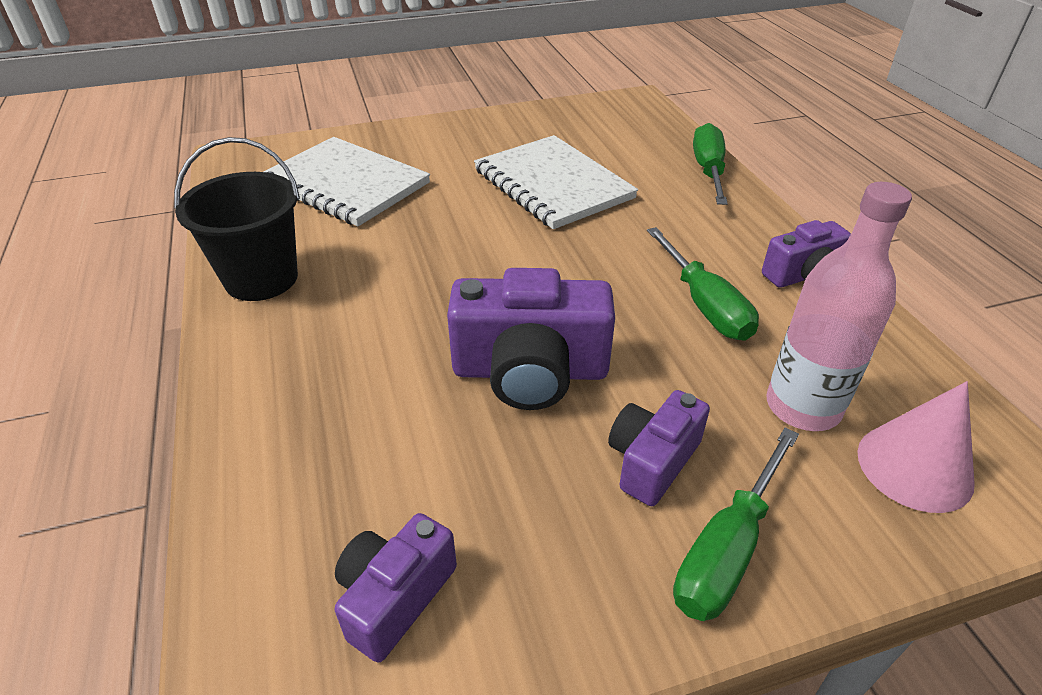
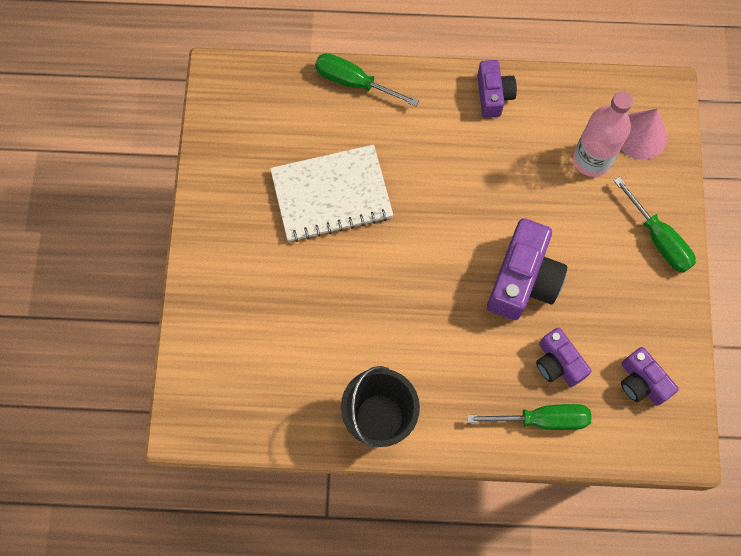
camera: 70 degrees left, 30 degrees up
(345, 184) = (271, 342): white notebook -> none
(652, 461) = (602, 246): purple camera -> purple camera (557, 363)
(704, 305) = (499, 164): green screwdriver -> green screwdriver (542, 419)

